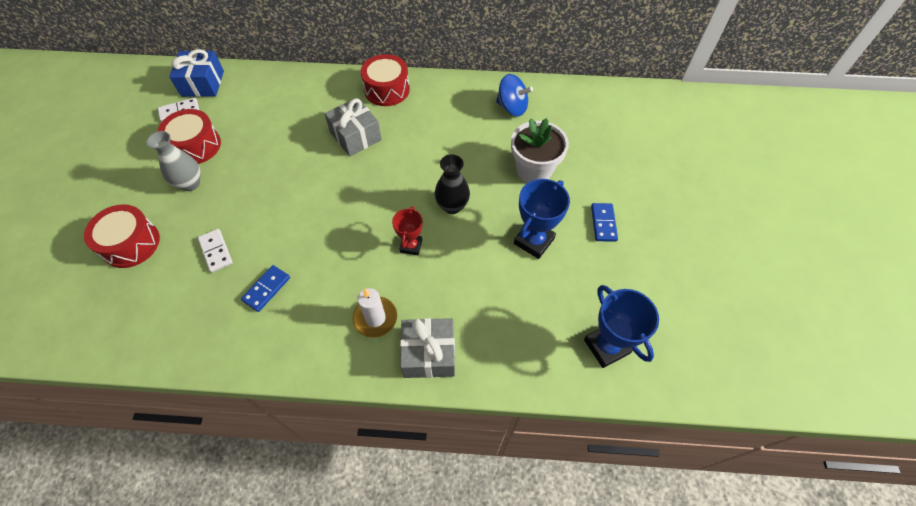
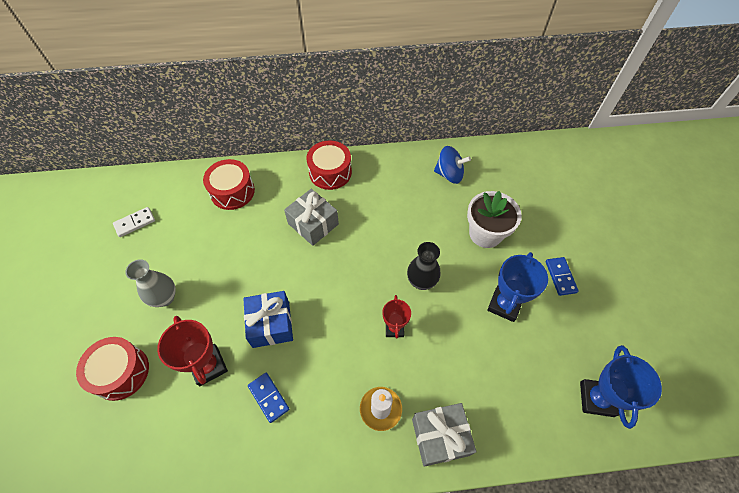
camera: 10 degrees left, 0 degrees up
(196, 146) = (160, 257): red drum -> red drum (232, 191)
(203, 83) = (151, 190): blue gift -> blue gift (271, 324)
(216, 251) = (208, 366): white domino -> red trophy
(266, 289) = (269, 397): blue domino -> blue domino turned 60 degrees counterclockwise
(606, 346) = (596, 399): blue trophy -> blue trophy turned 45 degrees clockwise

